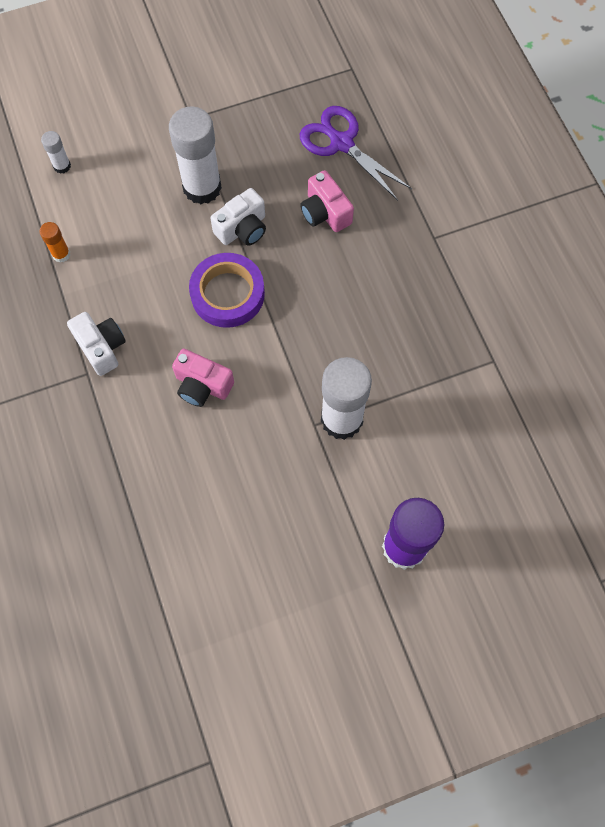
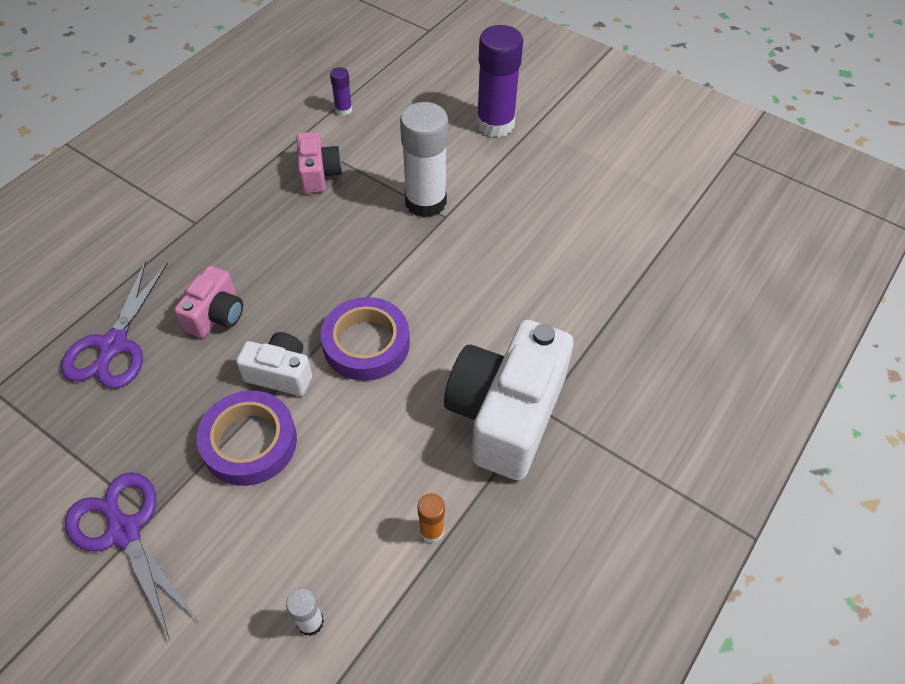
camera: 125 degrees left, 15 degrees down
(101, 347) = (506, 414): white camera -> white camera, size x1.97
(191, 102) = (124, 531): none -> purple scissors
(202, 187) = (249, 442): white glue stick -> purple tape
(202, 385) = (475, 310): pink camera -> pink camera (319, 174)
(511, 419) = (343, 110): none -> purple glue stick

